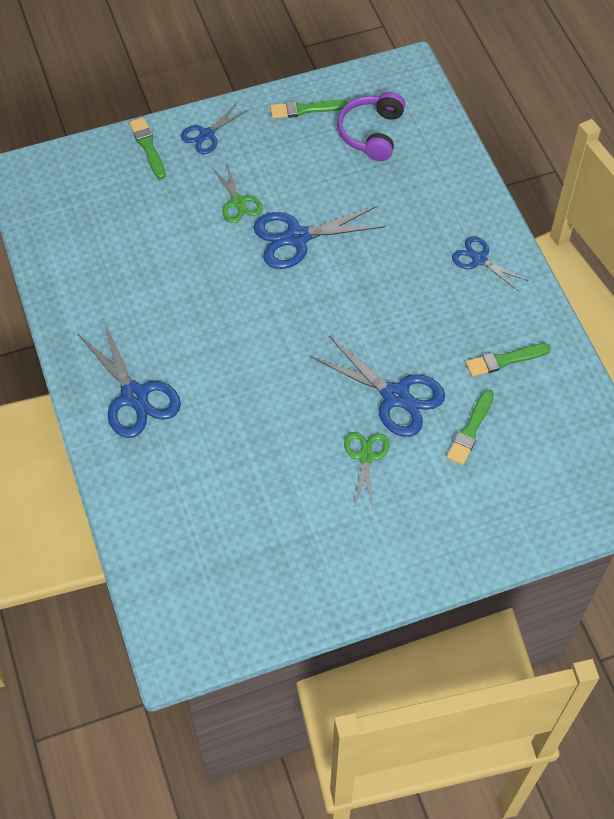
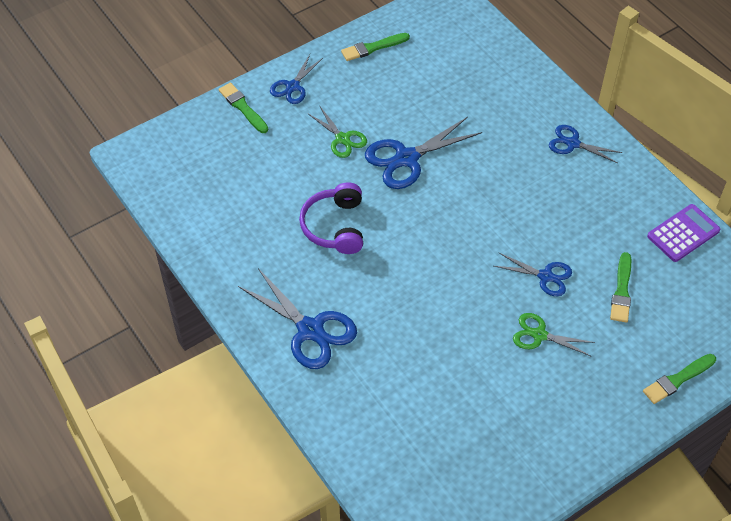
camera: 15 degrees left, 5 degrees down
(365, 456) = (539, 335): green scissors -> green scissors turned 60 degrees counterclockwise
(371, 133) = (438, 56): purple headphones -> purple headphones (335, 226)
(395, 396) = (545, 276): blue scissors -> blue scissors, size x0.60
(505, 360) = (628, 224): green brush -> green brush (678, 379)
(561, 384) = (683, 233): none -> purple calculator

